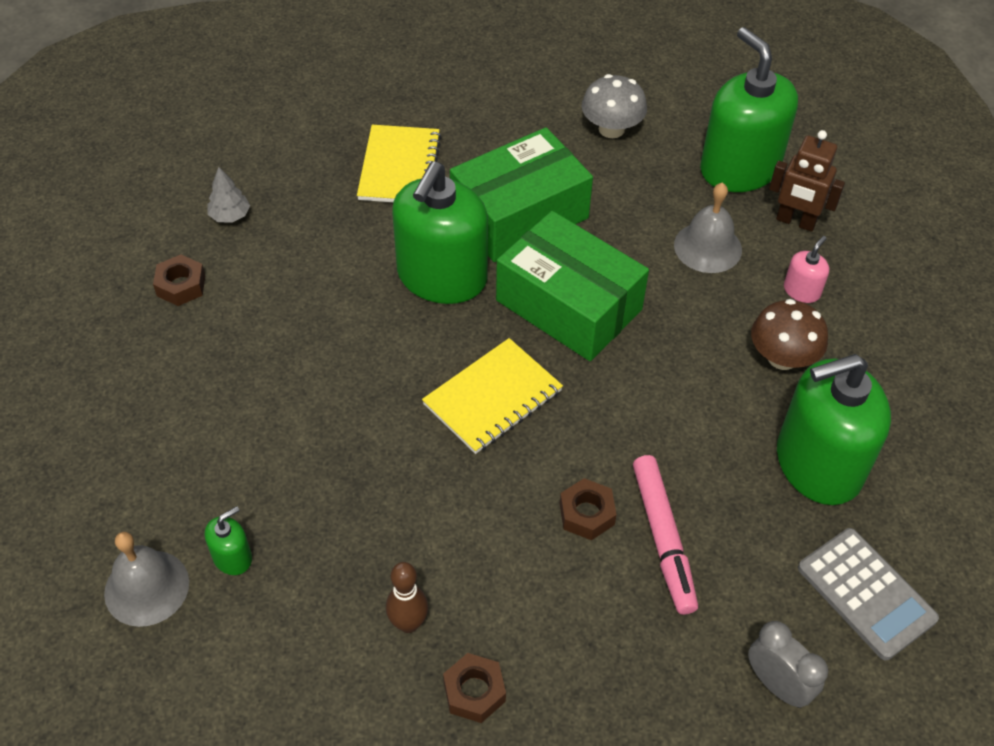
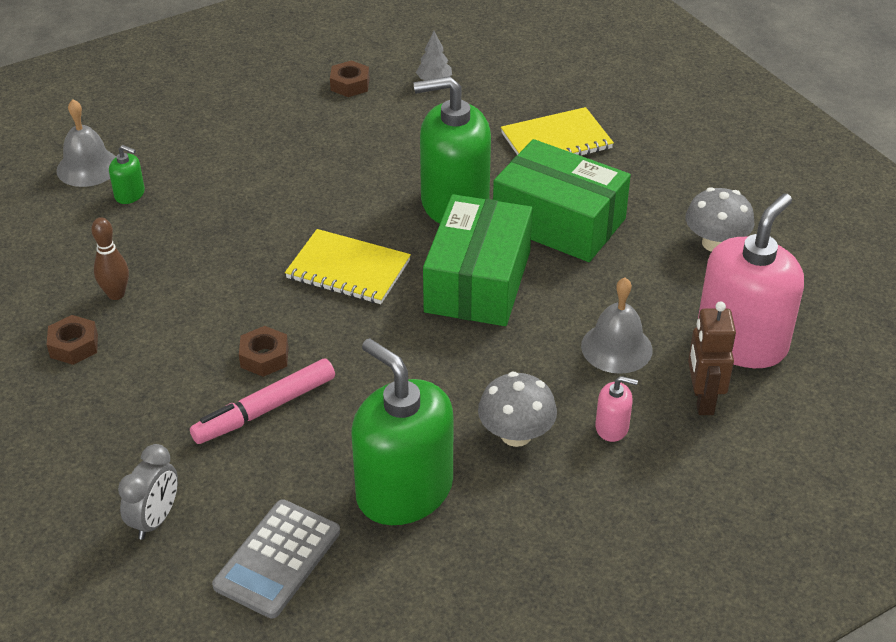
camera: 65 degrees right, 10 degrees down
(739, 168) = (741, 341): green soap dispenser -> pink soap dispenser
(782, 357) = (516, 434): brown mushroom -> grey mushroom

